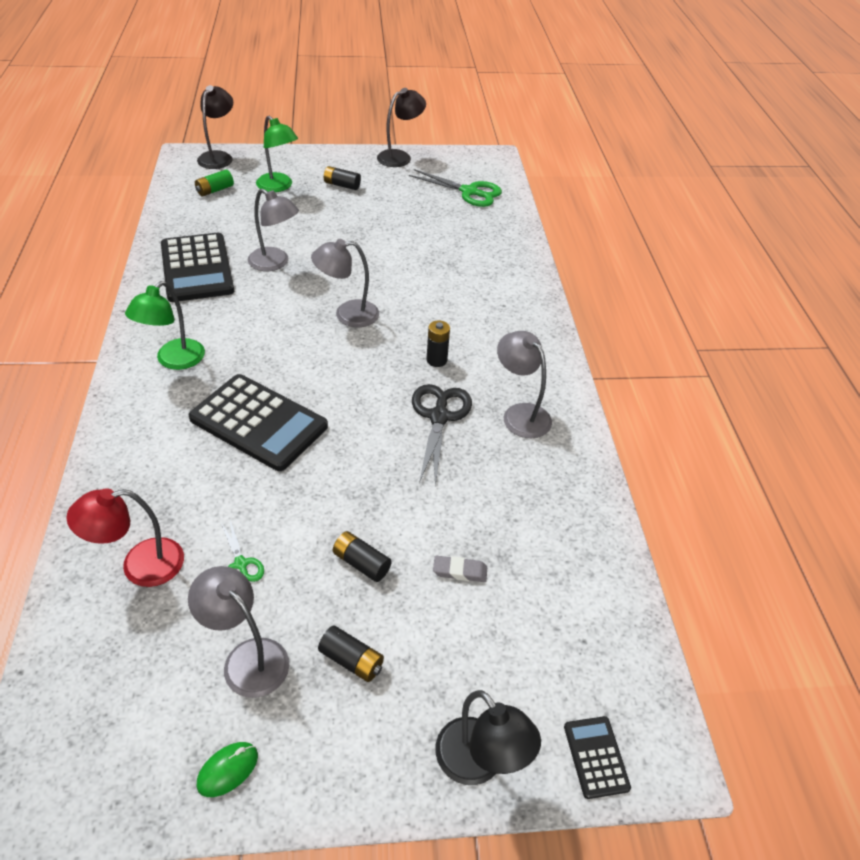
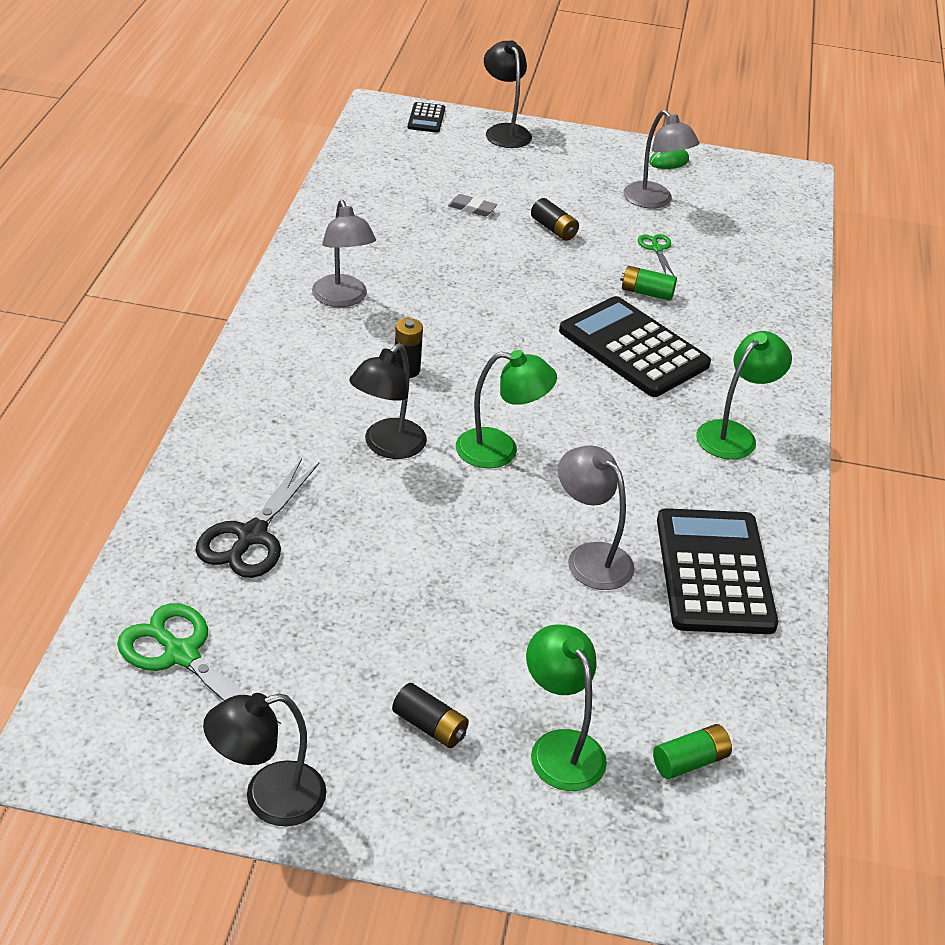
camera: 165 degrees left, 5 degrees down
(140, 565) = (743, 265): red lamp -> none
(218, 157) = (684, 881): black lamp -> black lamp (387, 446)
(249, 493) = (646, 293): none -> green battery
(347, 314) = (500, 450): grey lamp -> green lamp
(351, 660) = (576, 185): black battery -> none
(439, 417) = (434, 314): black scissors -> black scissors (251, 536)

